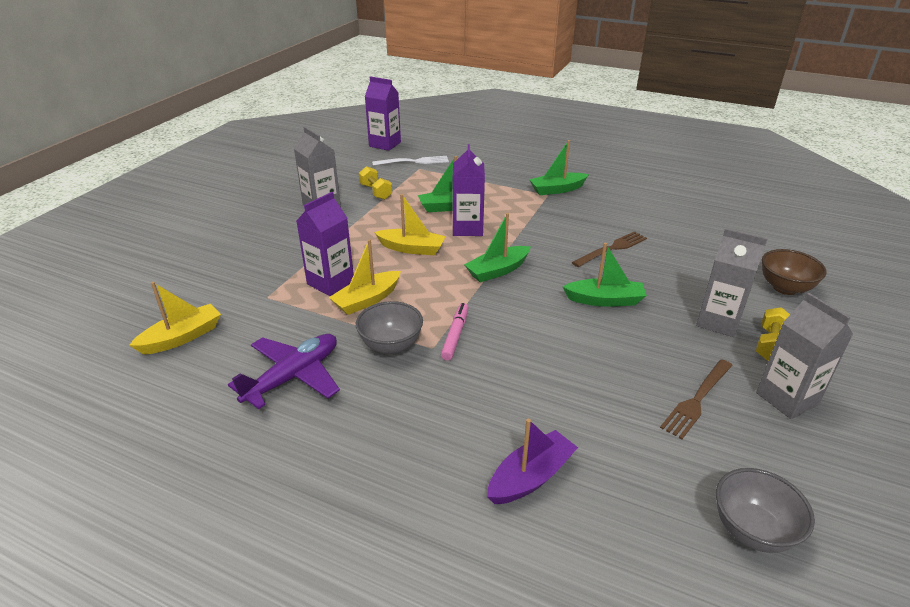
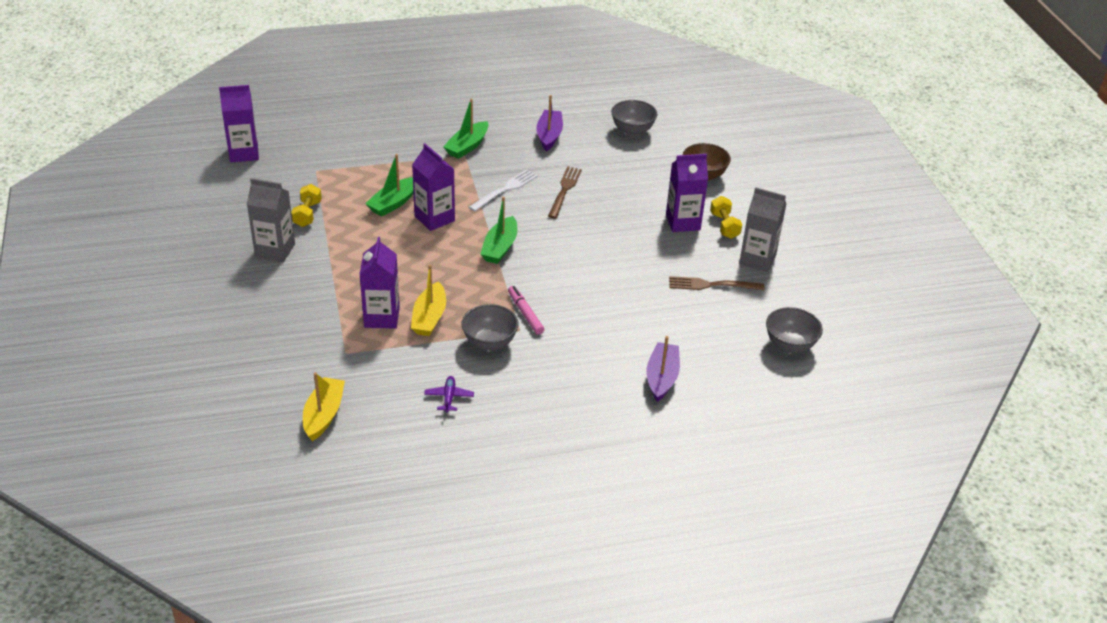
camera: 40 degrees left, 5 degrees up
(293, 377) = (449, 397): purple plane -> purple plane, size x0.49
(376, 192) = (307, 214): yellow dumbbell -> yellow dumbbell turned 75 degrees clockwise
(411, 248) = (410, 258): yellow boat -> none
(414, 161) = (301, 164): white fork -> white fork (505, 189)
(604, 300) = (598, 238): green boat -> none
(642, 204) = (549, 135): none -> purple boat
(697, 400) = (711, 285): brown fork -> brown fork turned 90 degrees clockwise
(718, 322) = (683, 222): grey carton -> purple carton
(734, 225) = (632, 130): none -> grey bowl

